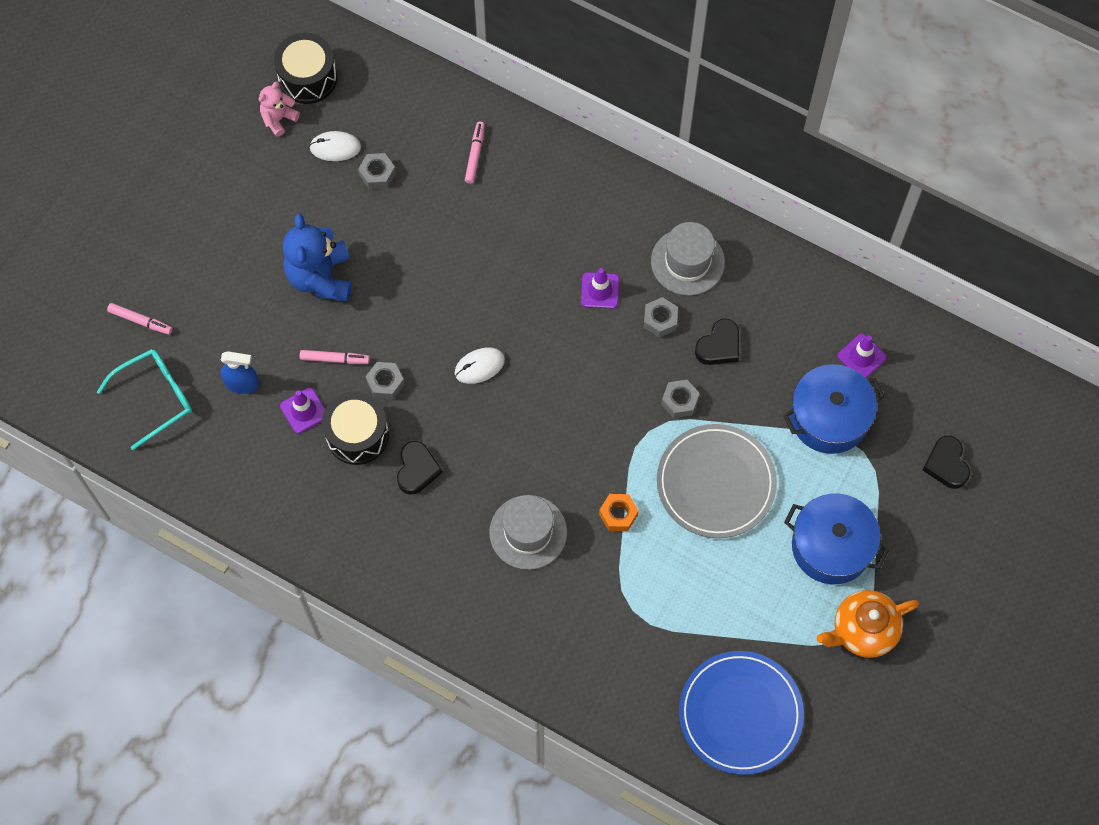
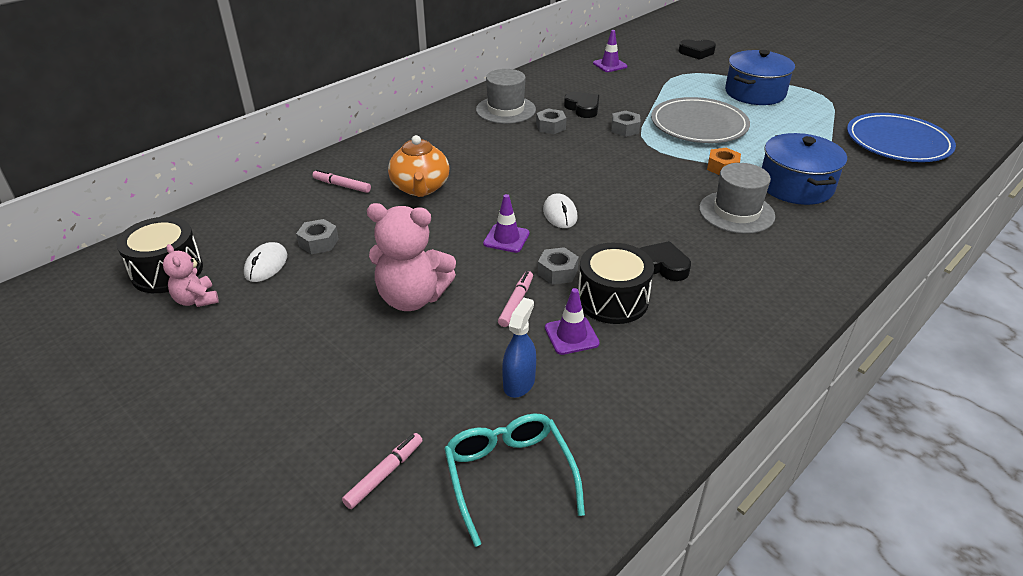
camera: 75 degrees left, 30 degrees down
(320, 277) = (412, 298): blue teddy bear -> pink teddy bear
(600, 290) = (512, 147): purple traffic cone -> purple traffic cone (506, 238)
(829, 417) = (653, 80): blue pot -> blue pot (796, 186)
(863, 630) = (820, 92): orange teapot -> orange teapot (420, 188)

